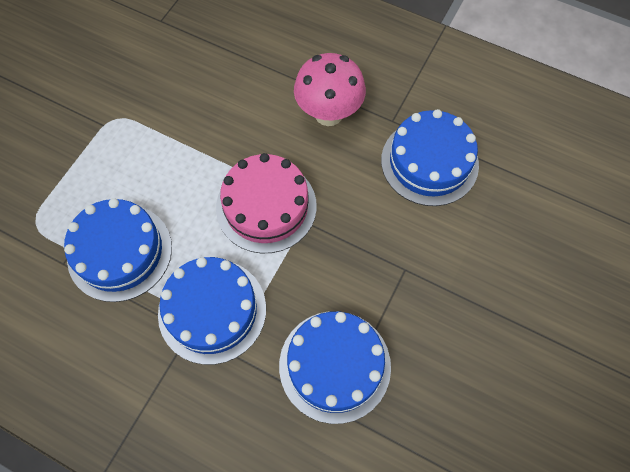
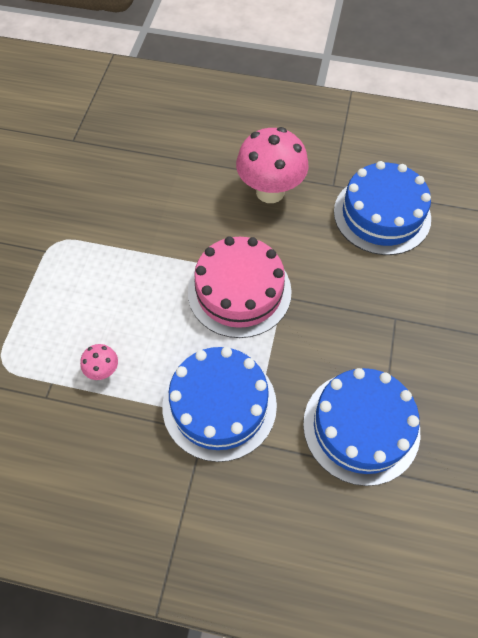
camera: 15 degrees left, 5 degrees down
(120, 252) = (103, 371): blue cake -> pink mushroom

